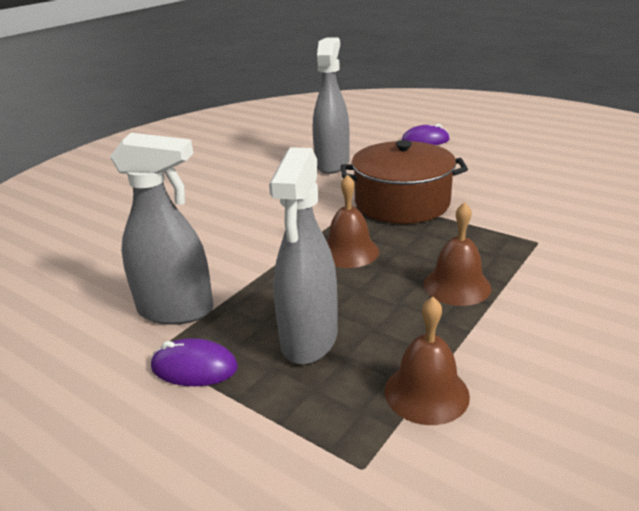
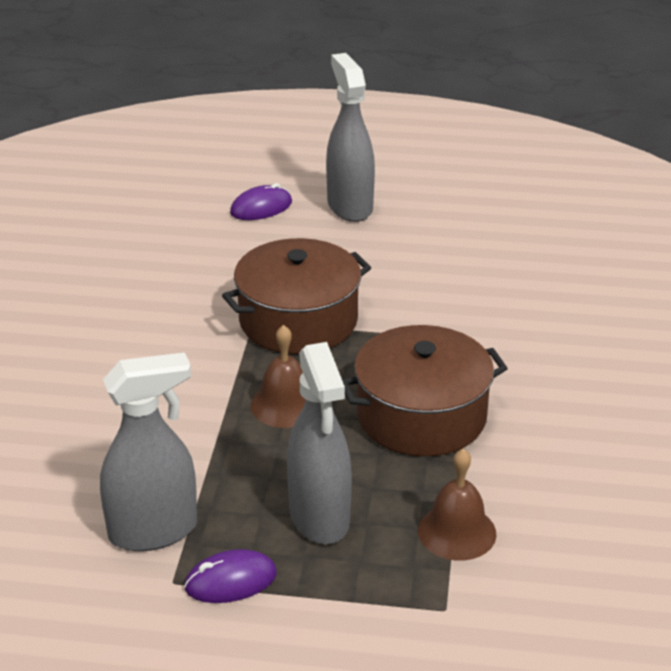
camera: 30 degrees left, 5 degrees up
(332, 164) = (167, 277): grey spray bottle -> grey spray bottle (349, 206)
(457, 286) = (421, 416): brown bell -> brown pot

